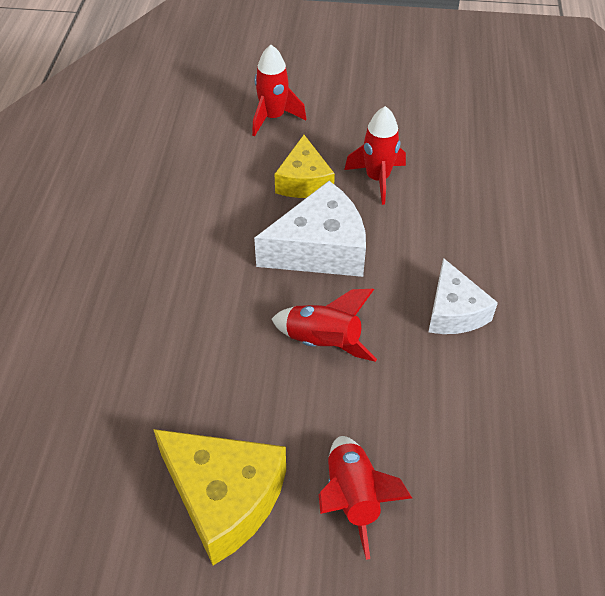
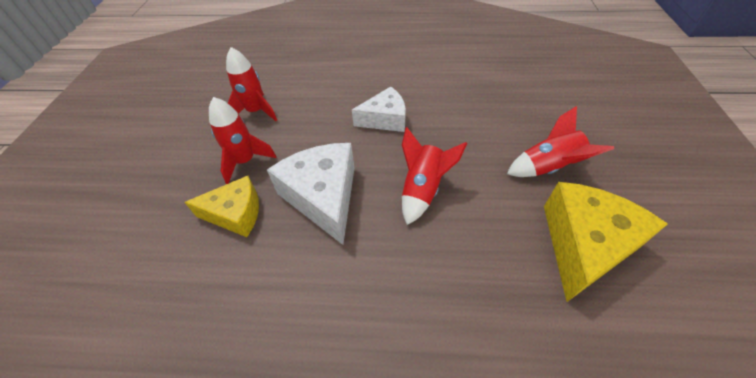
camera: 90 degrees left, 0 degrees up
(273, 117) = (129, 248): red rocket -> red rocket (256, 111)

